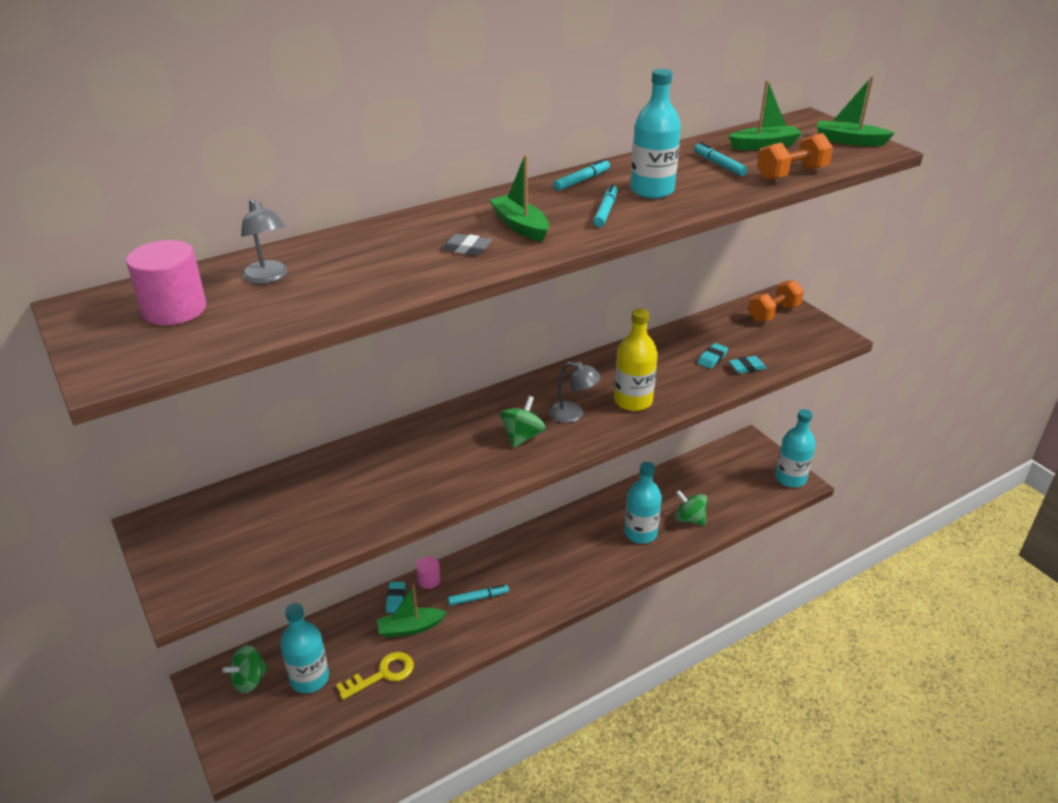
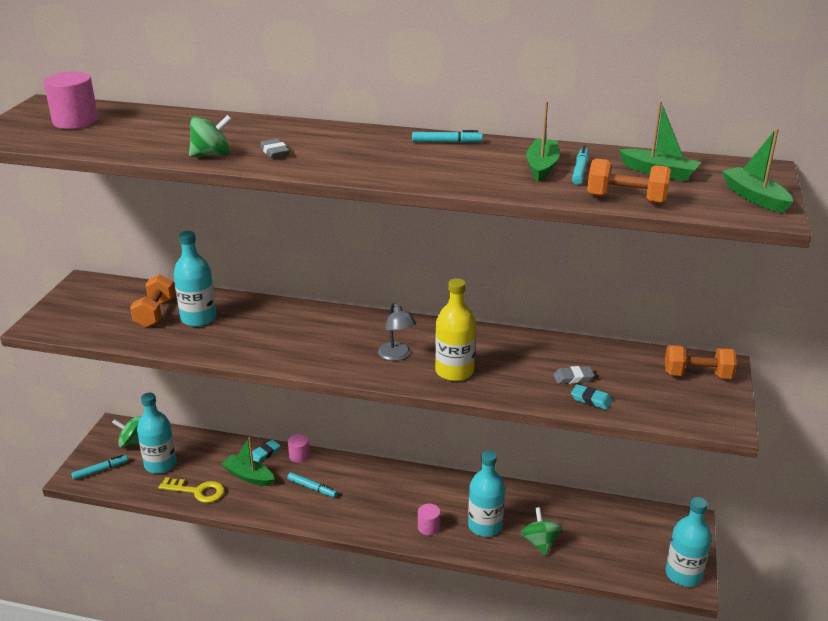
camera: 45 degrees right, 5 degrees down
(268, 277) = (146, 124): grey lamp -> none
(295, 506) = (155, 313): none -> orange dumbbell
(520, 226) = (336, 153): green boat -> green boat (542, 167)
(522, 436) = (339, 350): green spinning top -> green spinning top (212, 155)
(605, 211) = (413, 166): turquoise marker -> turquoise marker (100, 470)
(606, 563) = (428, 527): none -> pink cylinder
(652, 190) = (480, 167): turquoise bottle -> turquoise bottle (198, 318)
(712, 358) = (573, 378): turquoise eraser -> grey eraser

